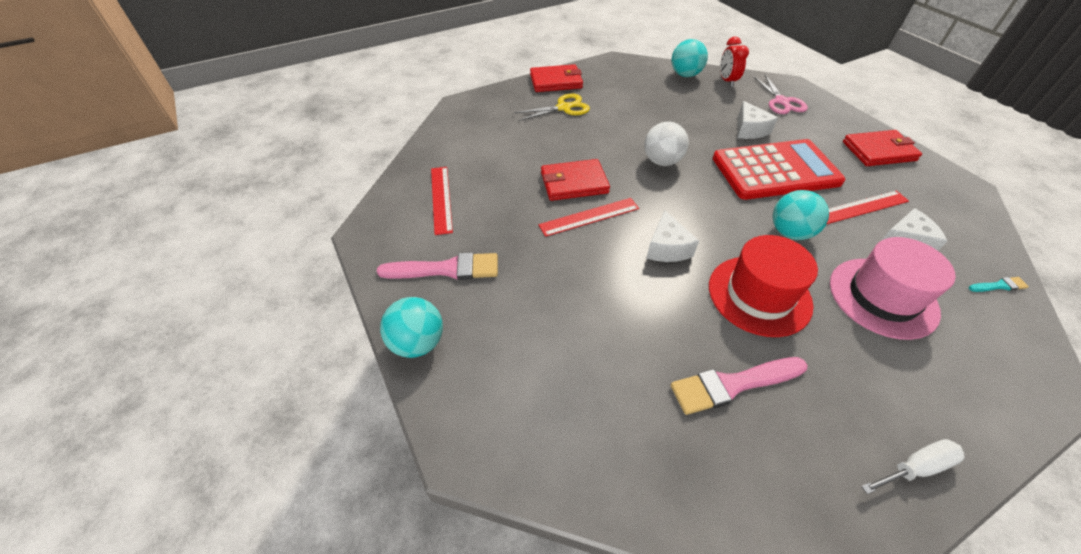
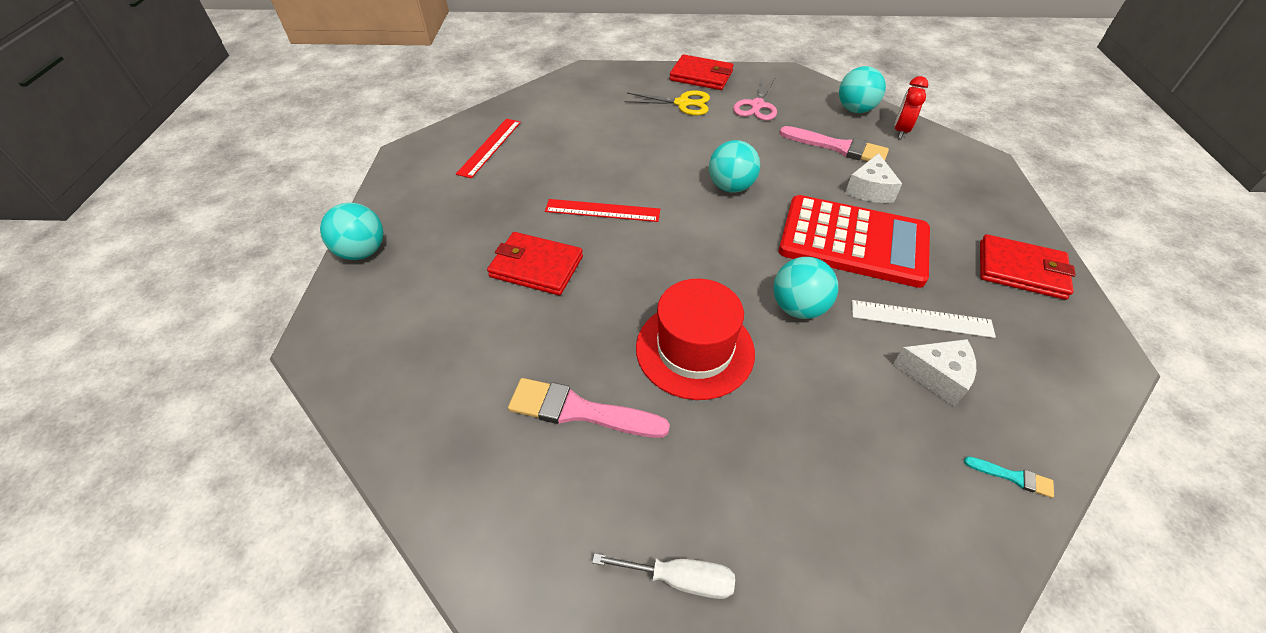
camera: 30 degrees right, 0 degrees up
(446, 269) = (438, 205): pink brush -> pink brush (838, 147)
(574, 183) = (619, 175): red wallet -> red wallet (536, 267)
(662, 161) = (731, 187): white ball -> turquoise ball
(667, 248) = (647, 267): white cheese -> none
(781, 101) = (948, 173): pink scissors -> pink scissors (757, 105)
(862, 207) = (921, 319): red ruler -> white ruler
(882, 297) = (835, 416): pink hat -> none

